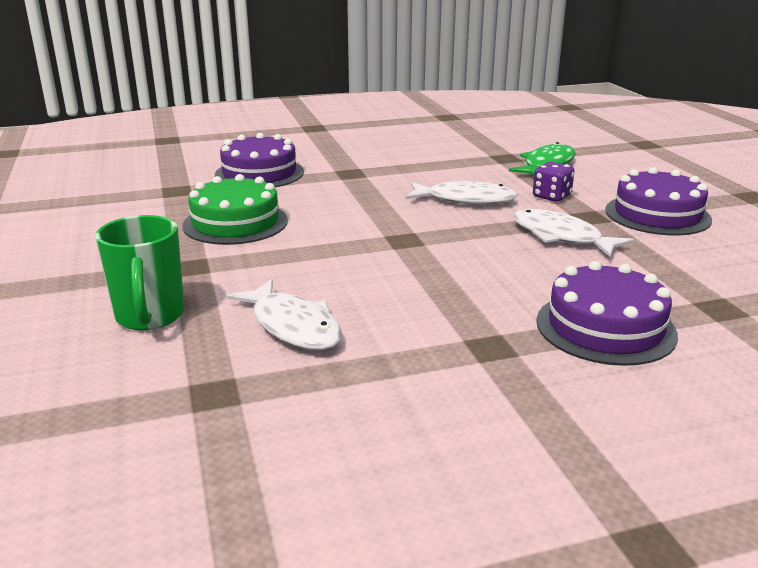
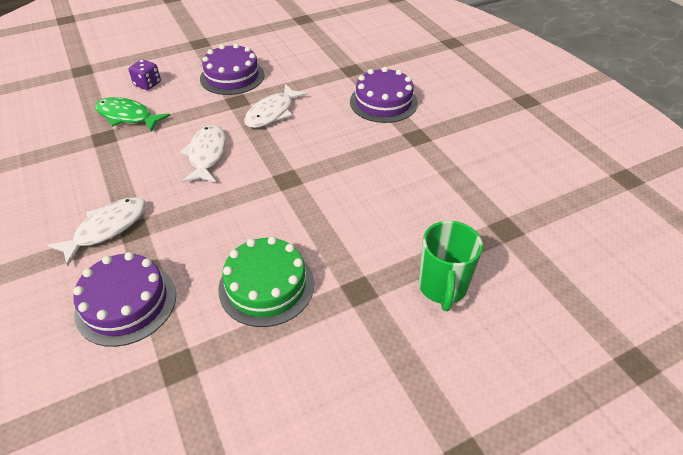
camera: 100 degrees left, 20 degrees up
(150, 317) = (442, 287): green mug -> green mug turned 120 degrees clockwise
(292, 326) = (426, 212): white fish -> white fish (107, 228)
(551, 196) = (200, 115): purple dice -> purple dice (147, 84)

